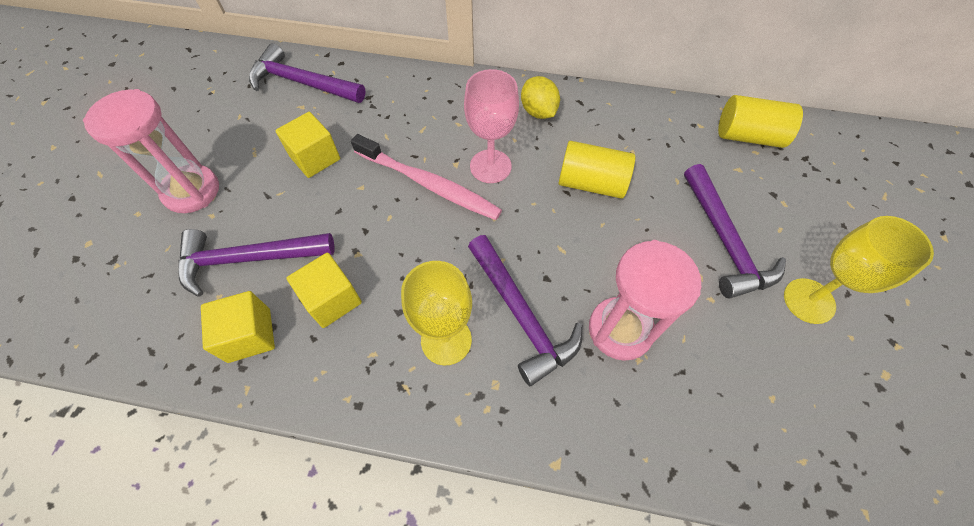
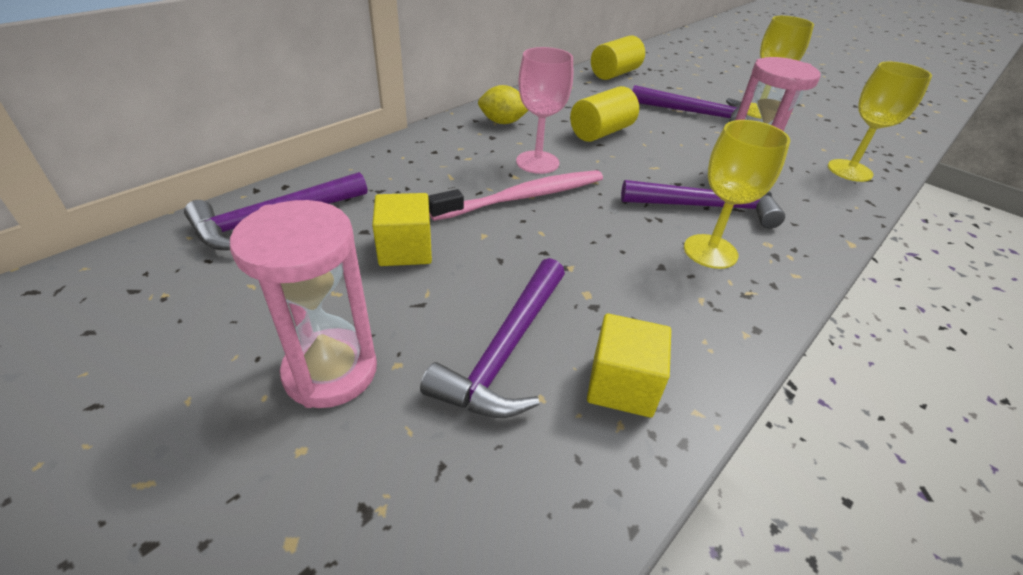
camera: 60 degrees left, 20 degrees down
(332, 300) = (617, 303): yellow cube -> none
(737, 438) = (849, 170): none -> yellow goblet

